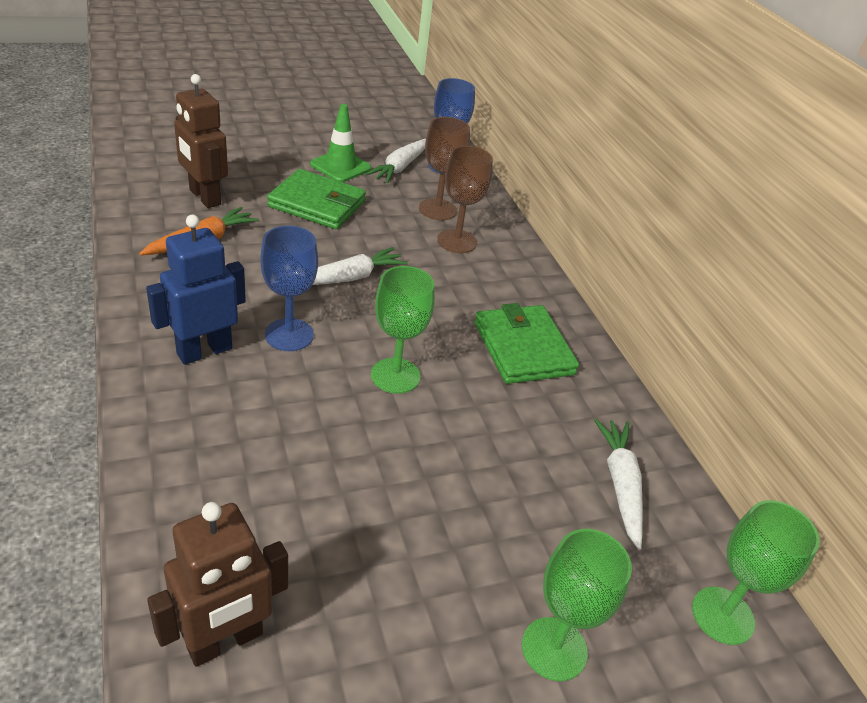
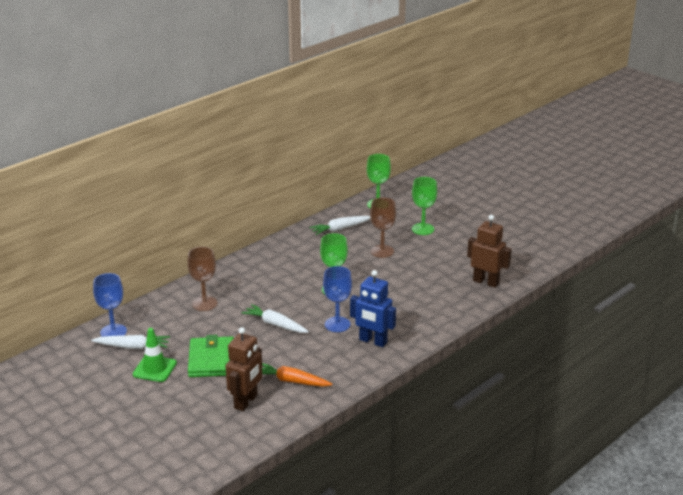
camera: 110 degrees left, 10 degrees down
(437, 209) = (175, 319): brown goblet -> brown goblet (382, 251)
(523, 348) = (280, 264): green wallet -> none

